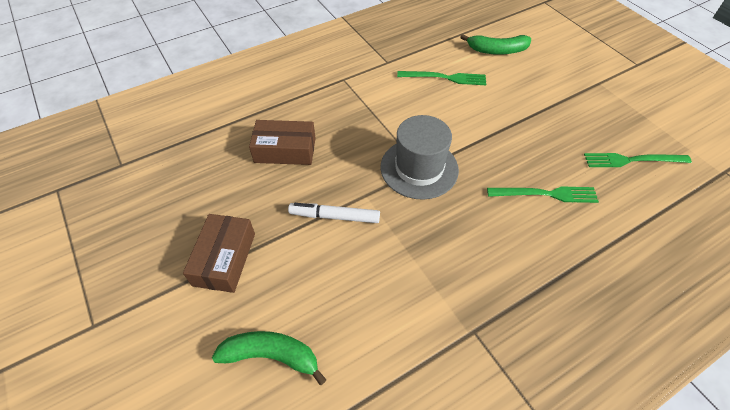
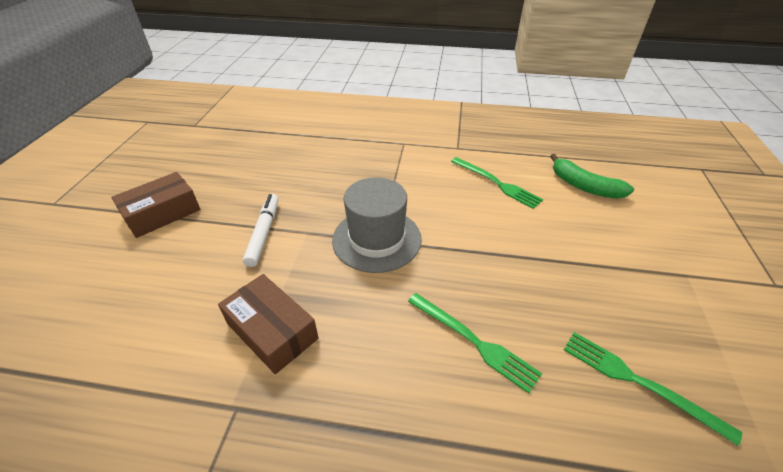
camera: 40 degrees right, 10 degrees down
(271, 356) = (93, 297): green banana -> none
(285, 150) = (295, 168): brown box -> brown box (272, 331)
(334, 217) = (263, 233): white marker -> white marker turned 45 degrees clockwise

